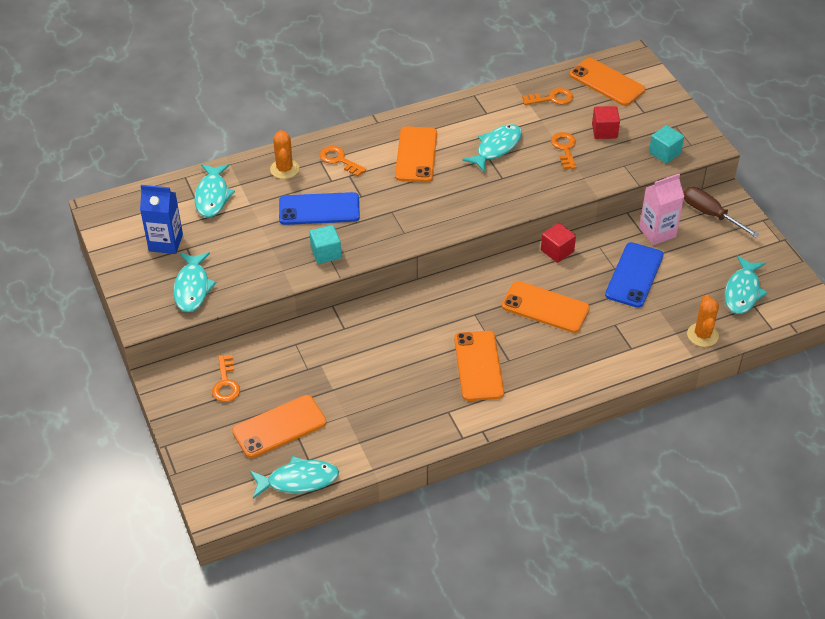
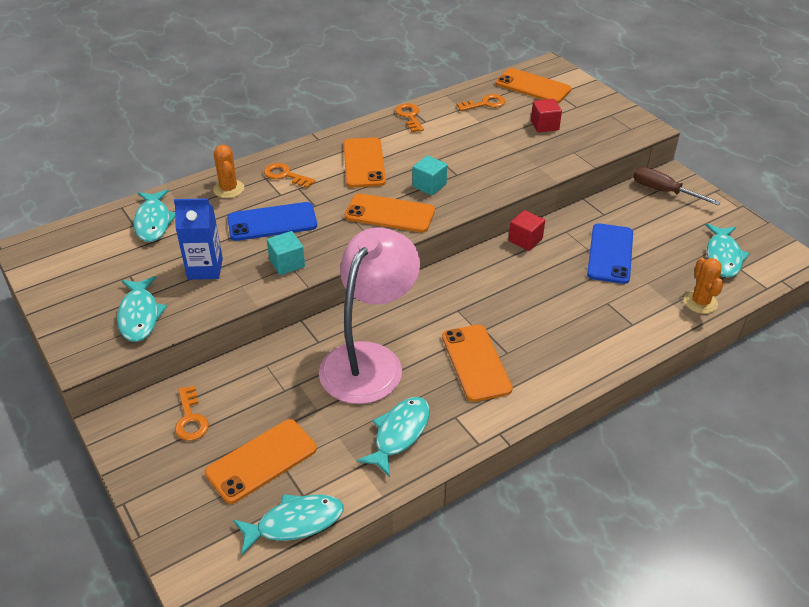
camera: 10 degrees left, 5 degrees down
(166, 242) = (105, 273): blue carton -> blue carton (205, 269)
(385, 351) = (369, 360): none -> pink lamp
(496, 148) = (443, 149): turquoise fish -> turquoise fish (399, 434)
(545, 307) = (530, 294): orange phone -> orange phone (389, 214)
(564, 148) = (511, 143): orange key -> orange key (409, 116)
(657, 232) = (619, 212): pink carton -> none
(664, 153) = (609, 138): turquoise cube -> turquoise cube (429, 185)

